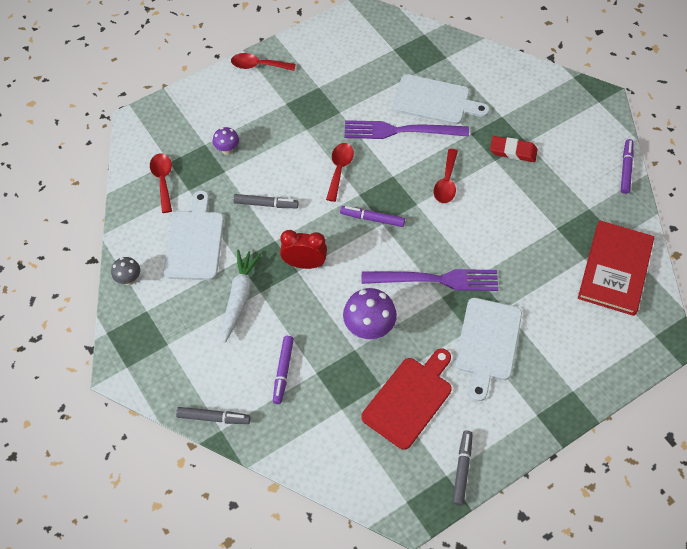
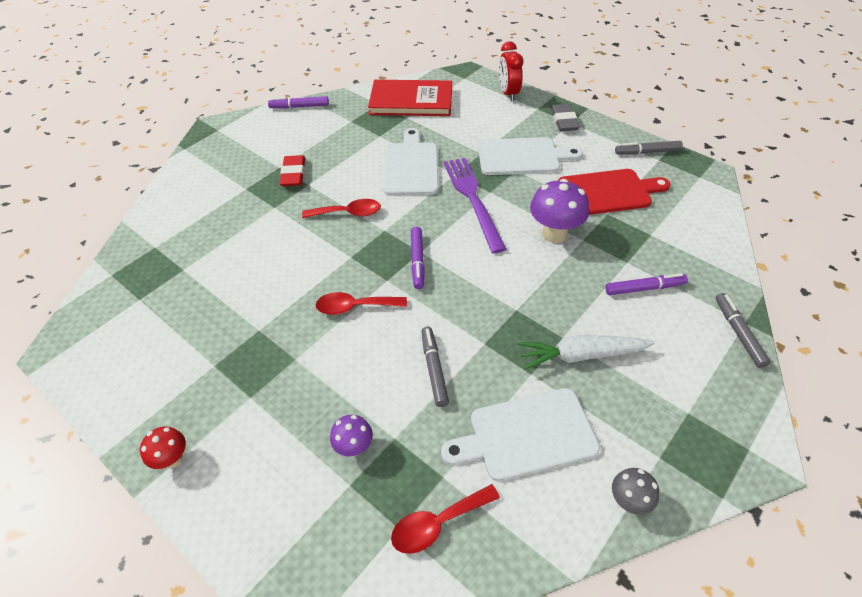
camera: 105 degrees left, 10 degrees down
(258, 65) = (172, 459): red spoon -> red mushroom
(304, 264) = (504, 305): red clock -> red clock (508, 93)
(401, 131) = (281, 263): purple fork -> none
(409, 399) = (608, 192): red cutting board -> red cutting board turned 150 degrees clockwise
(435, 101) = (229, 243): white cutting board -> white cutting board (411, 166)
(542, 409) = (564, 120): none -> grey eraser

